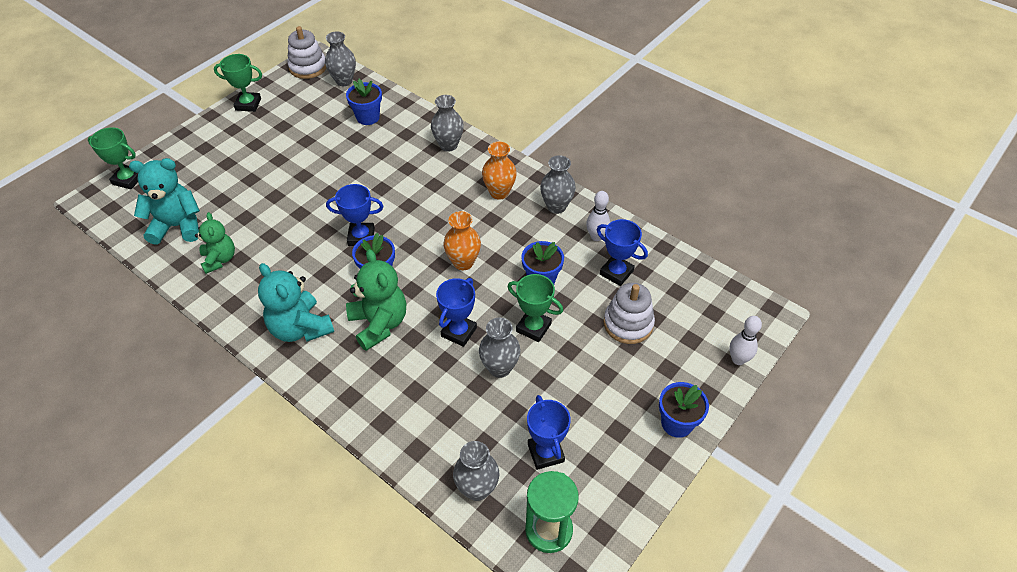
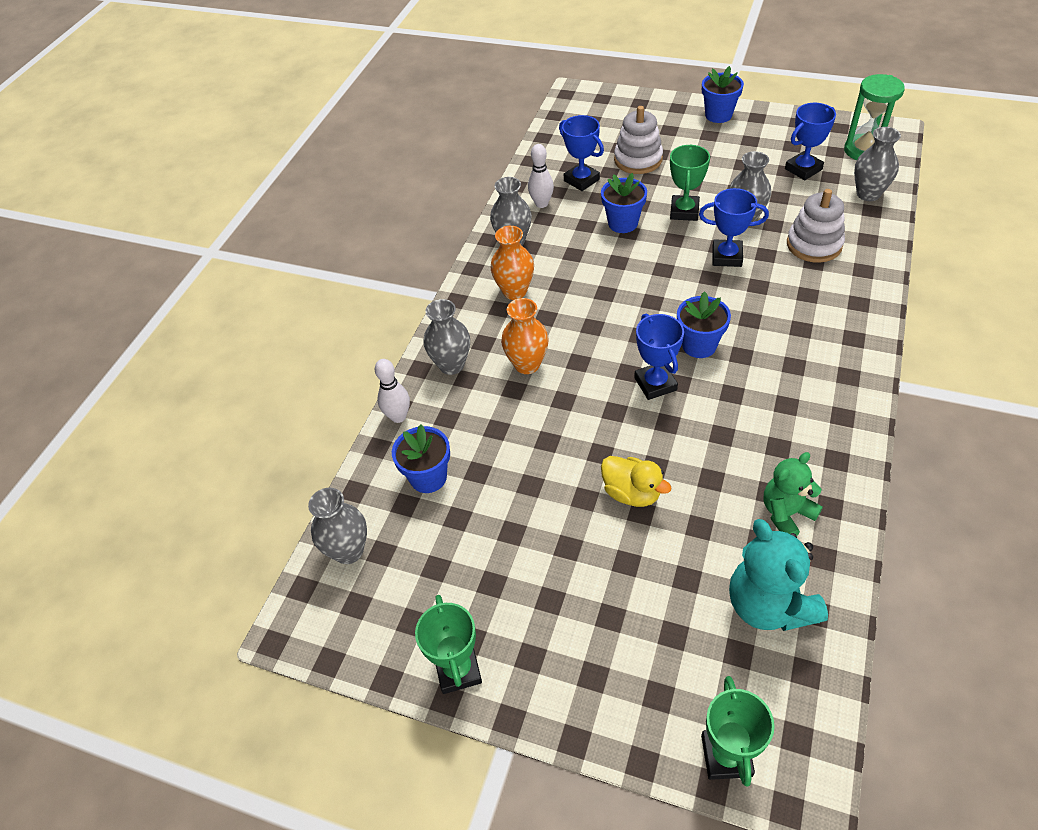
camera: 105 degrees left, 0 degrees up
(290, 196) = (632, 493): none -> yellow duck
(300, 328) = (817, 378): turquoise teddy bear -> none
(308, 67) = (325, 626): white stacking toy -> white stacking toy (814, 244)
(379, 324) = (762, 317): green teddy bear -> none
(463, 262) = (637, 284): orange vase -> orange vase (527, 364)
(616, 272) = (581, 180): blue trophy -> blue trophy turned 60 degrees counterclockwise
(738, 359) = (633, 99): white bowling pin -> white bowling pin (398, 416)

